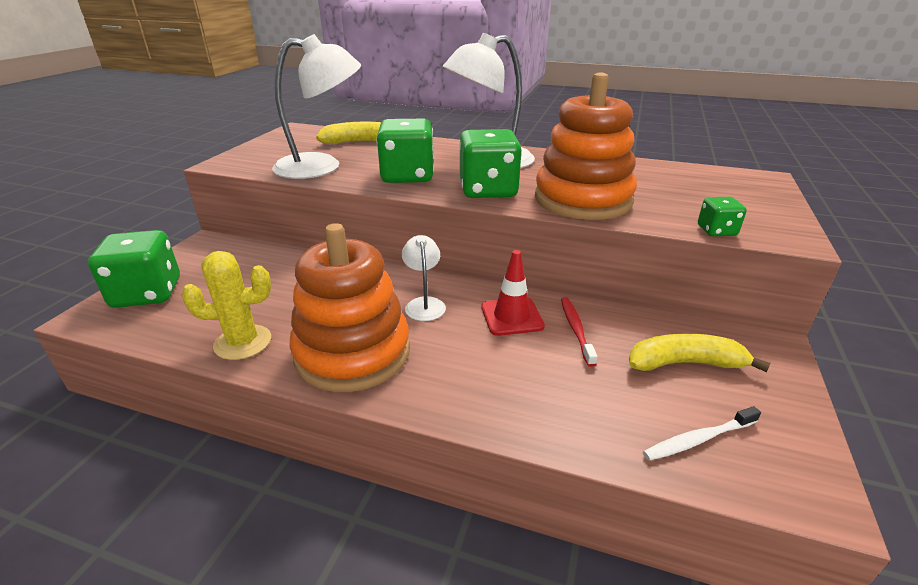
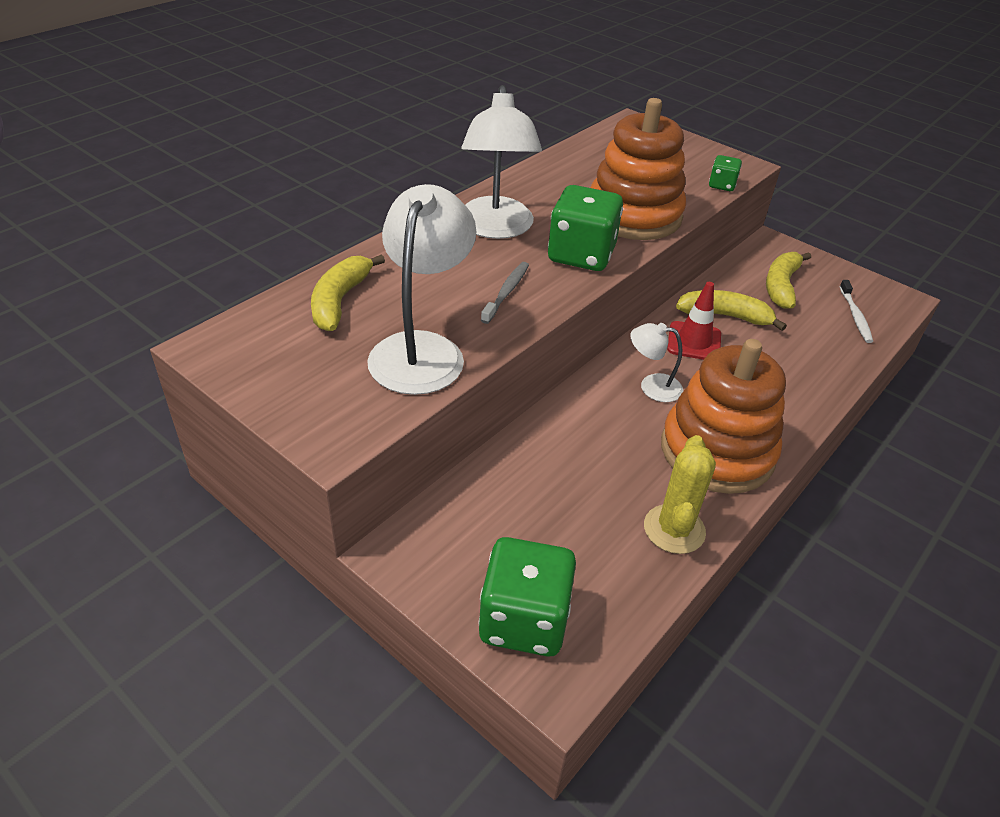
camera: 70 degrees left, 10 degrees up
(407, 176) = (506, 292): green dice -> grey toothbrush
(576, 330) = (725, 316): red toothbrush -> yellow banana

